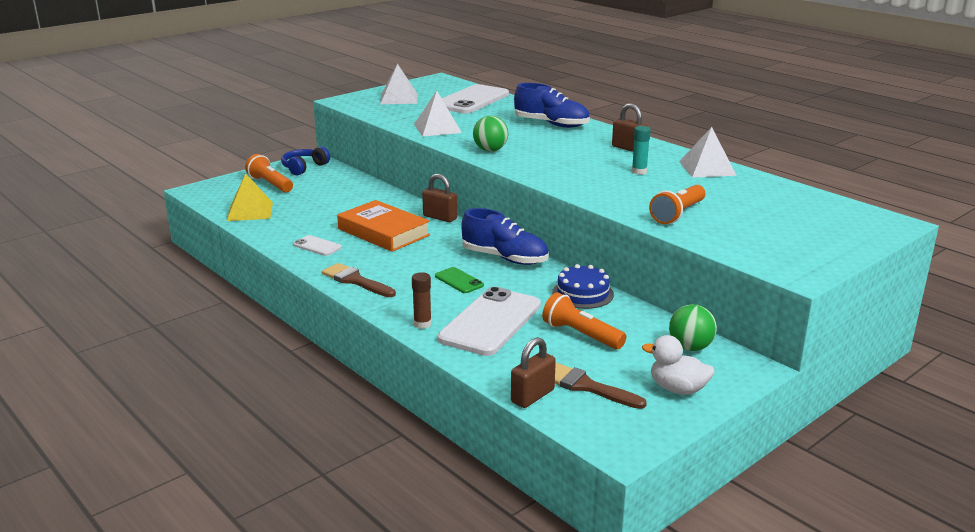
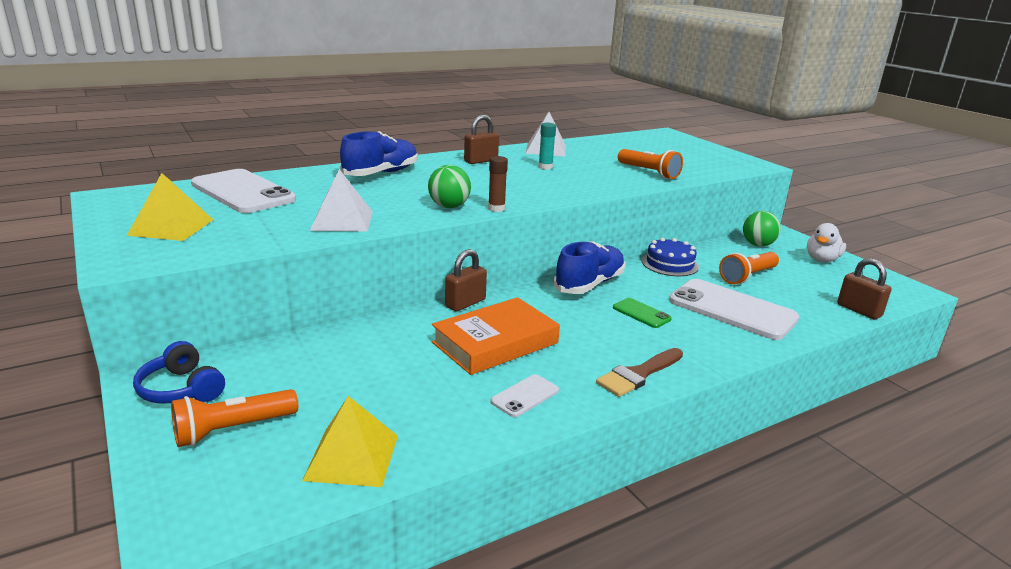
camera: 80 degrees left, 0 degrees up
(399, 98) = (171, 227): white pyramid -> yellow pyramid
(422, 324) = (743, 344): brown glue stick -> brown glue stick (496, 209)
(459, 281) = (641, 313): green phone -> green phone turned 75 degrees clockwise
(586, 386) = (833, 288): brown brush -> none

